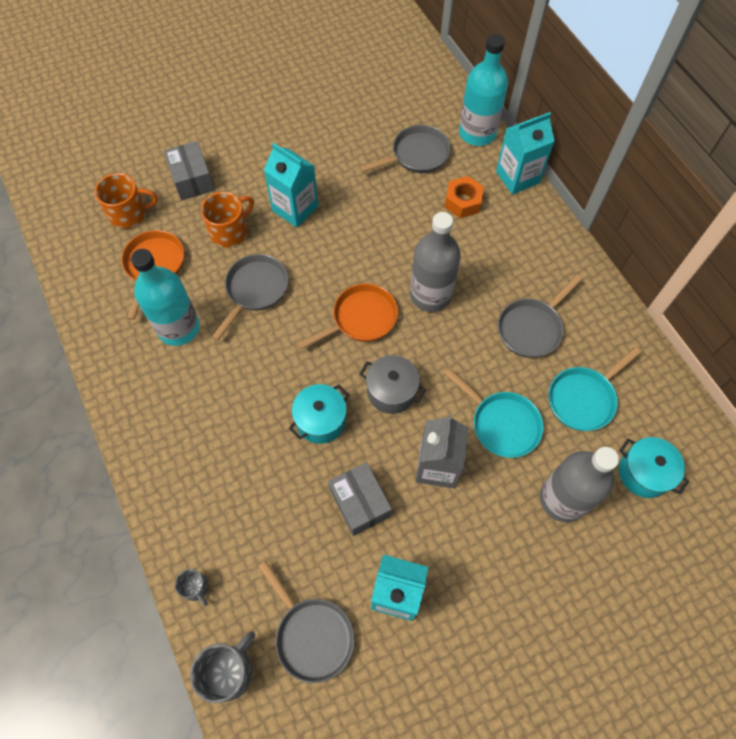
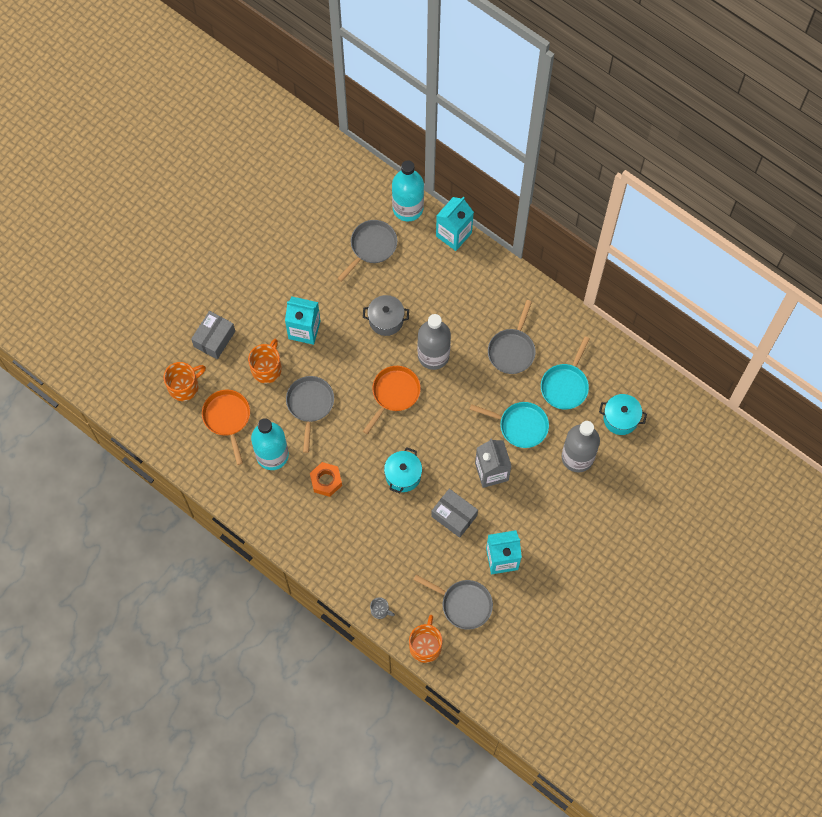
camera: 25 degrees left, 5 degrees up
(192, 179) = (214, 339): grey box -> grey box turned 75 degrees clockwise
(228, 671) = (425, 645): grey mug -> orange mug
(391, 391) = (439, 436): grey pot -> grey pot (386, 320)
(463, 202) = (423, 272): orange nut -> orange nut (326, 481)

